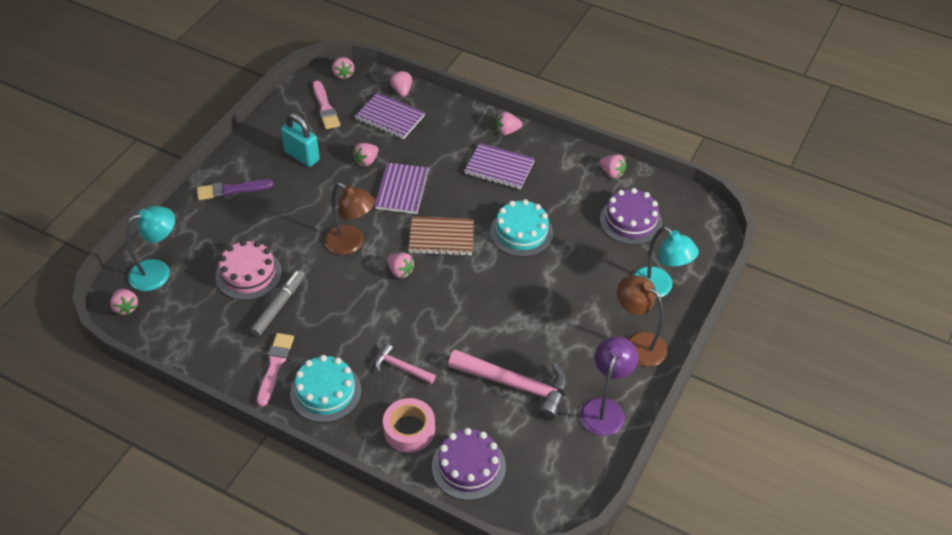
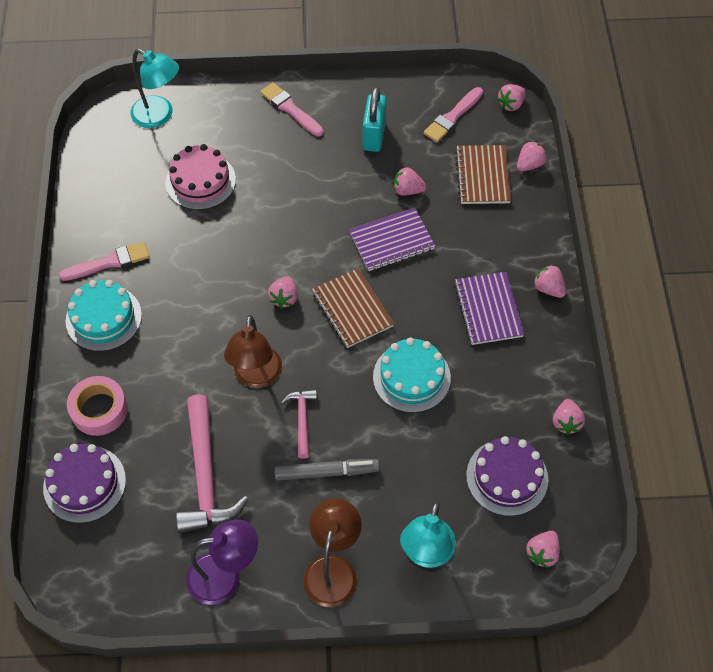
camera: 60 degrees right, 10 degrees up
(126, 307) = (106, 118): pink strawberry -> pink strawberry (542, 553)
(231, 190) = (290, 109): purple brush -> pink brush
(279, 306) = (178, 225): grey marker -> grey marker (326, 472)
(351, 244) = (291, 238): brown lamp -> brown lamp (256, 376)
(390, 118) = (482, 176): purple notebook -> brown notebook
(401, 367) = (167, 363): pink hammer -> pink hammer (302, 420)

